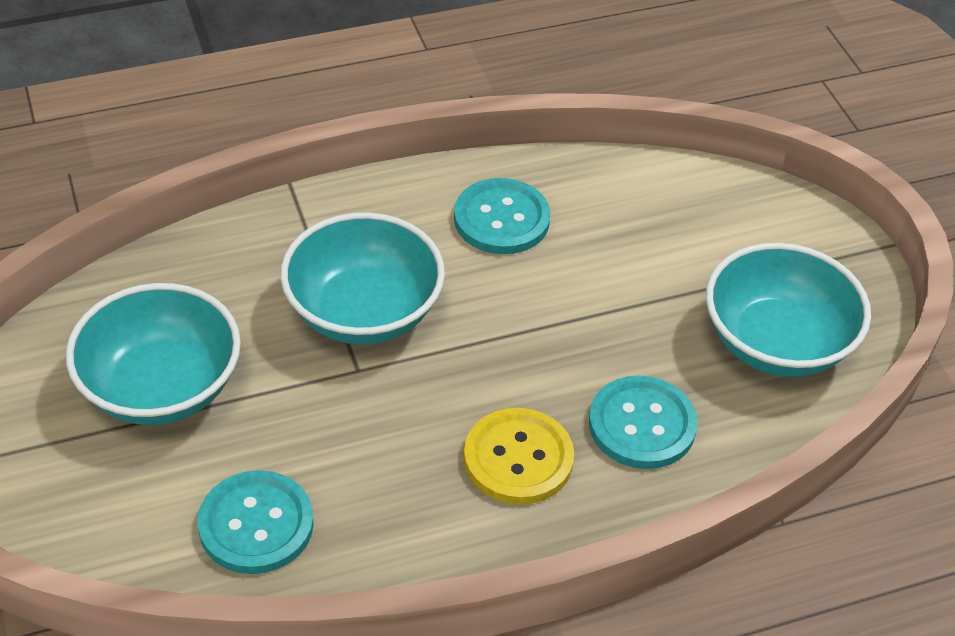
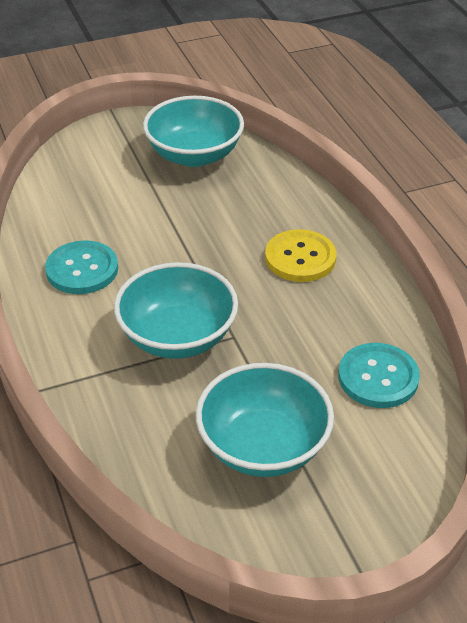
camera: 90 degrees left, 5 degrees down
(642, 425) = (265, 208): turquoise button -> none

